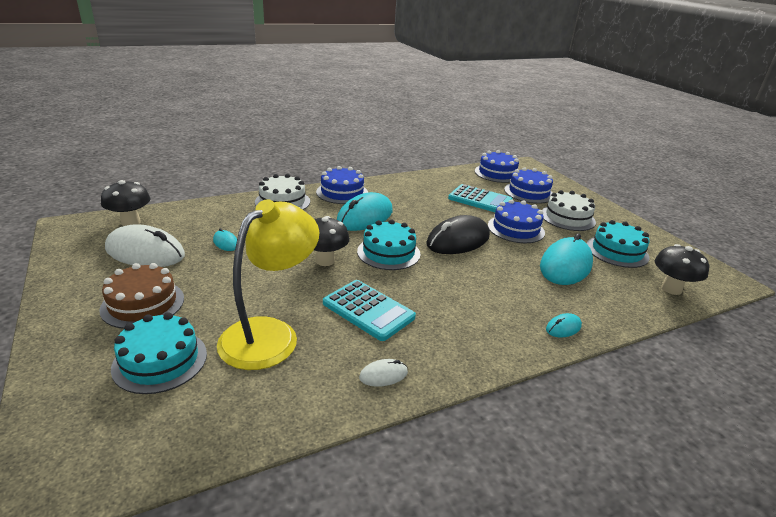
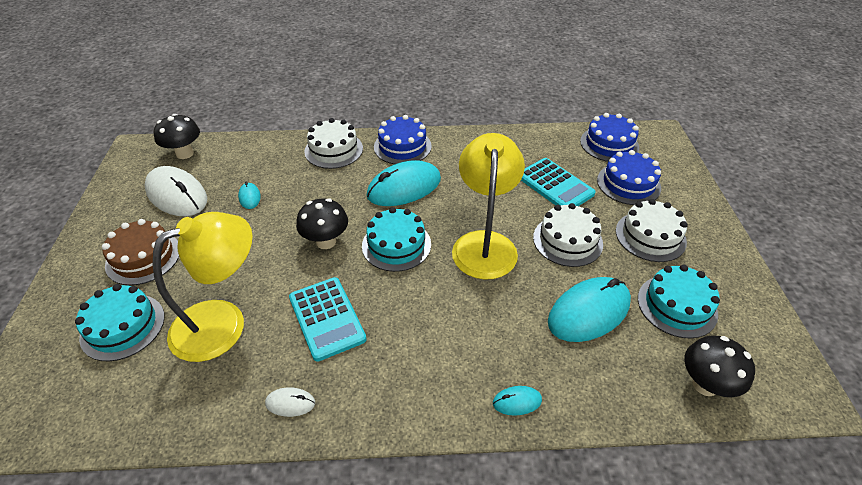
camera: 25 degrees right, 15 degrees up
(458, 240) = (484, 243): black mouse -> yellow lamp
(516, 229) = (567, 240): blue cake -> white cake

